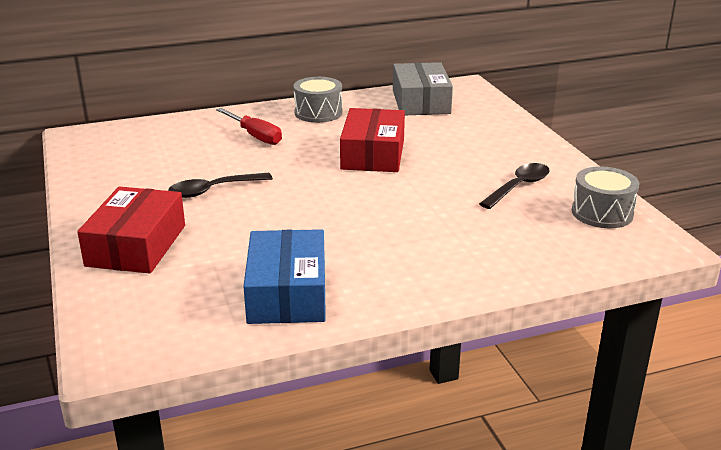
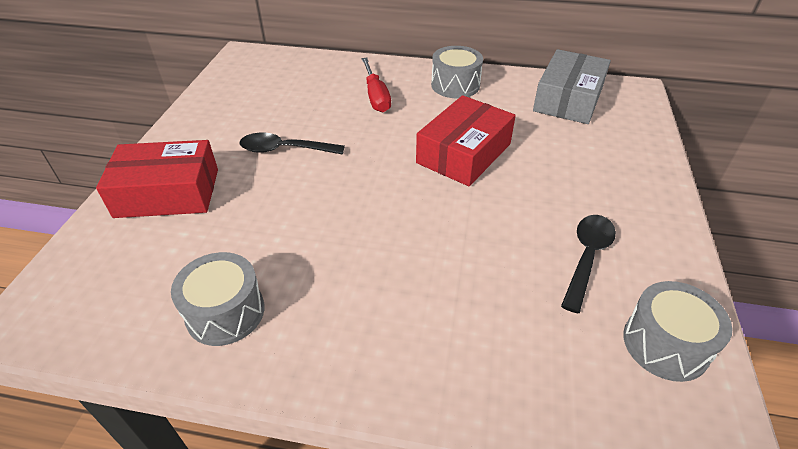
camera: 30 degrees right, 15 degrees up
(136, 245) = (167, 193): red box -> red box turned 45 degrees clockwise
(287, 293) = (225, 312): blue box -> grey drum
(519, 187) = (587, 257): black spoon -> black spoon turned 45 degrees counterclockwise

